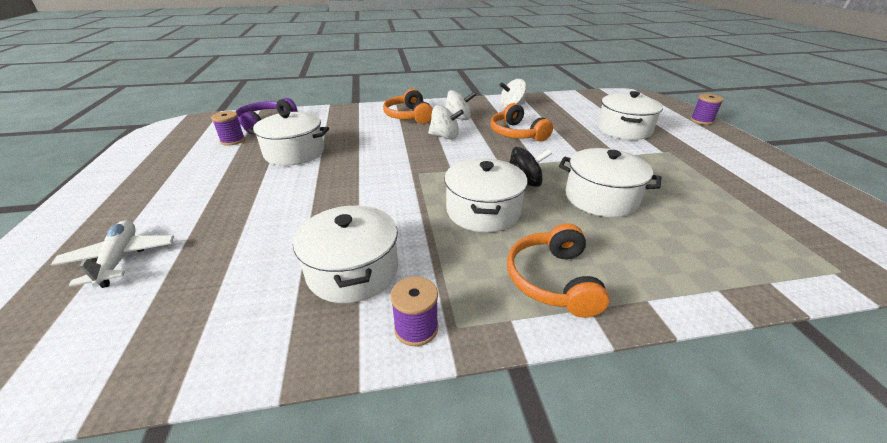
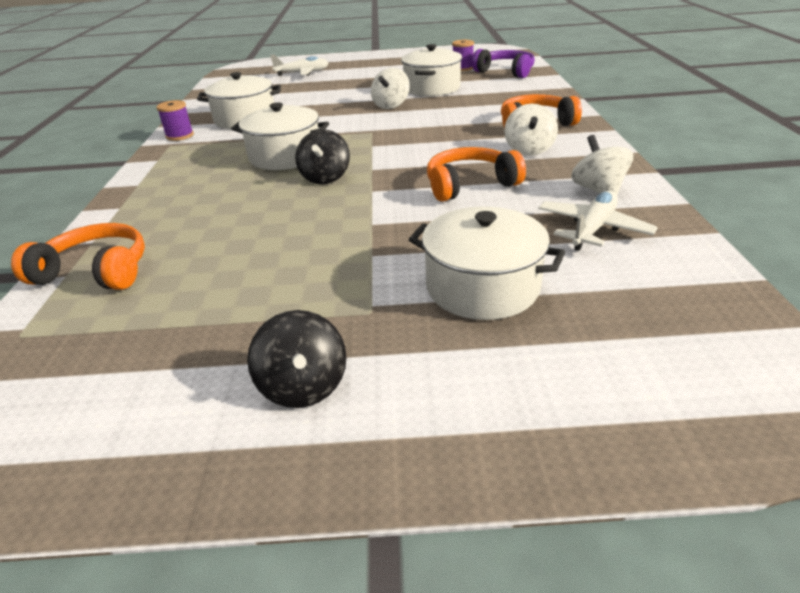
camera: 100 degrees right, 0 degrees up
(445, 136) = (463, 142): white spinning top -> white spinning top (391, 105)
(553, 280) = (176, 175): orange headphones -> orange headphones (96, 272)
(554, 109) = (592, 229): none -> white plane
(601, 198) = (268, 216): white pot -> none
(701, 121) = (548, 448): purple spool -> none
(733, 160) = (303, 386): none -> black spinning top

